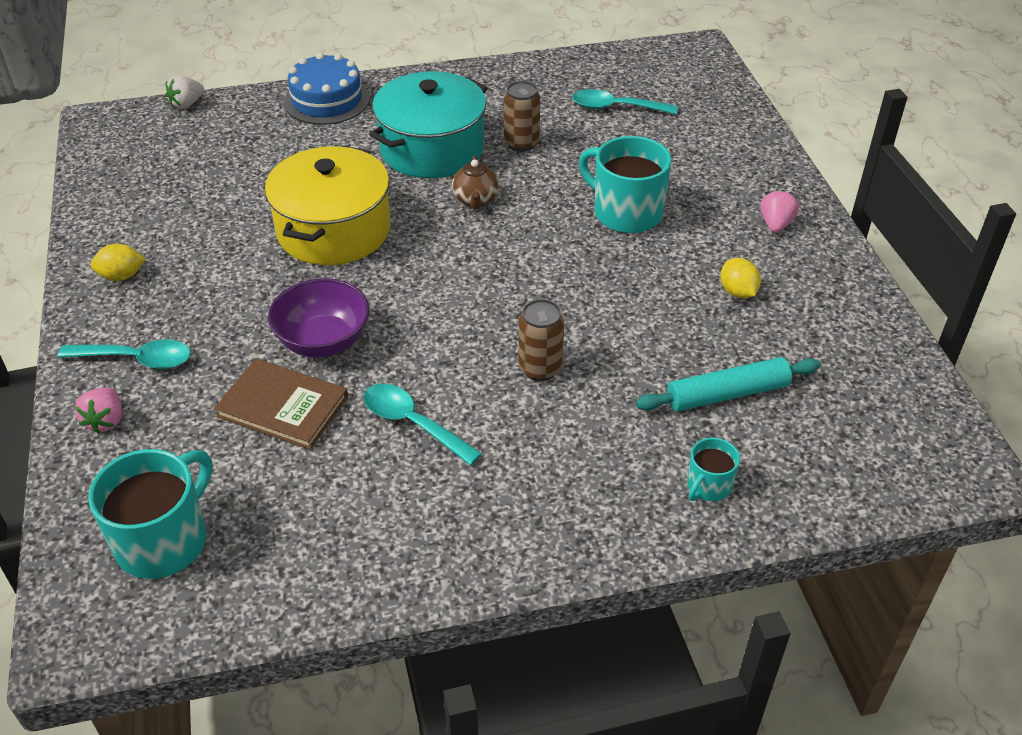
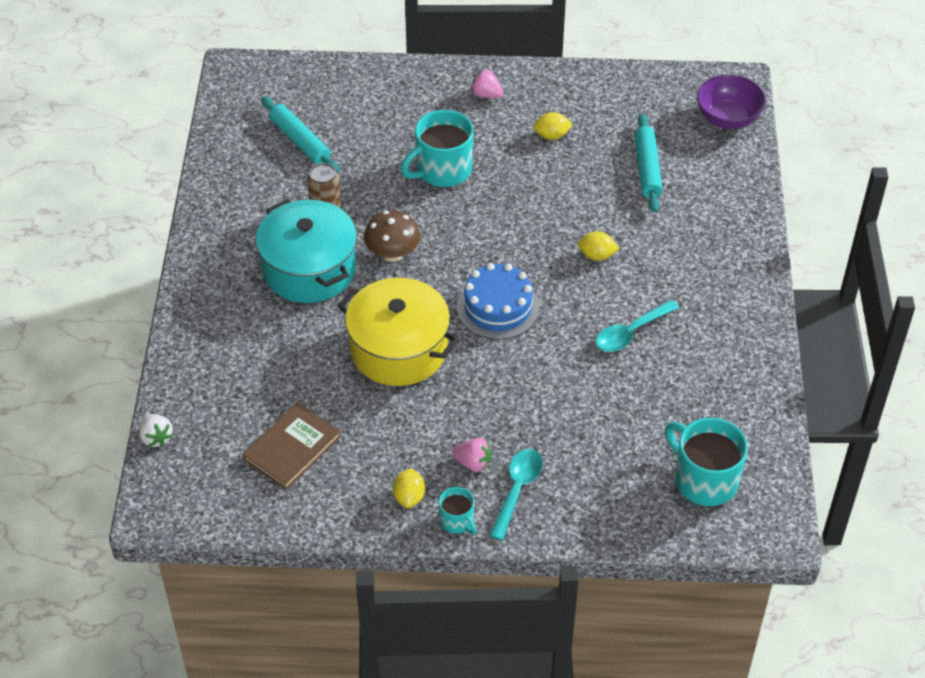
camera: 75 degrees left, 5 degrees up
(106, 421) = (580, 511): pink strawberry -> pink strawberry (473, 463)
(282, 407) = (595, 403): brown book -> brown book (292, 448)
(323, 341) = (532, 372): purple bowl -> purple bowl (727, 118)
(327, 100) = (199, 330): blue cake -> blue cake (498, 307)
(475, 200) = (392, 254): brown teapot -> brown mushroom
(540, 368) = (596, 255): brown can -> yellow lemon
(616, 107) = (300, 141): turquoise spoon -> turquoise rolling pin
(708, 486) = (721, 199): turquoise mug -> turquoise mug (457, 521)

